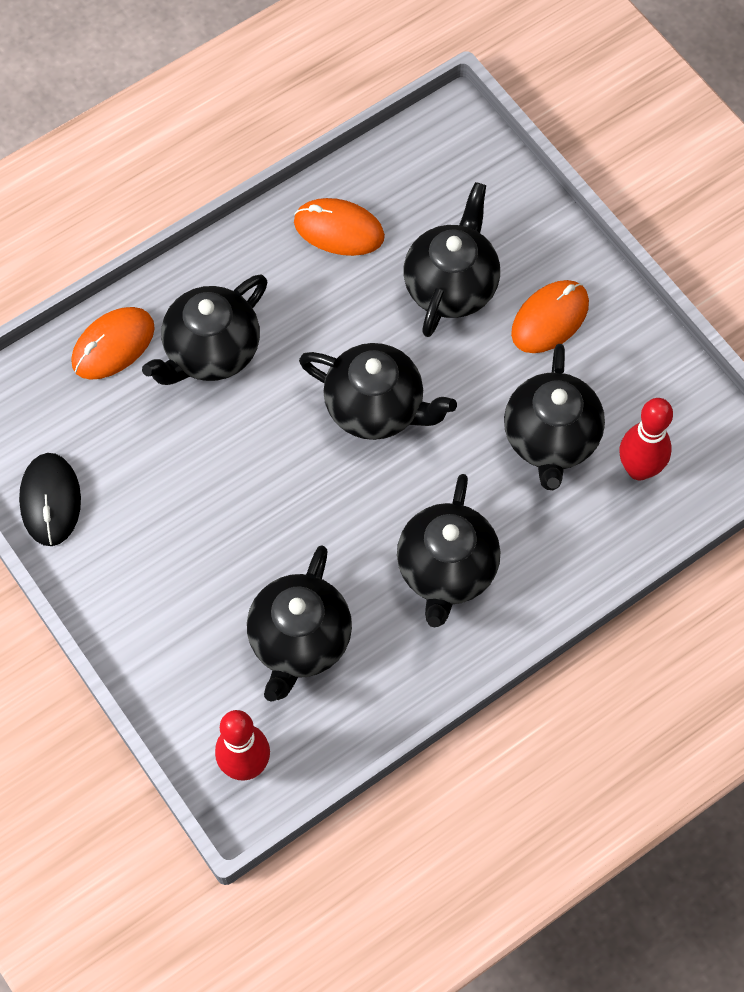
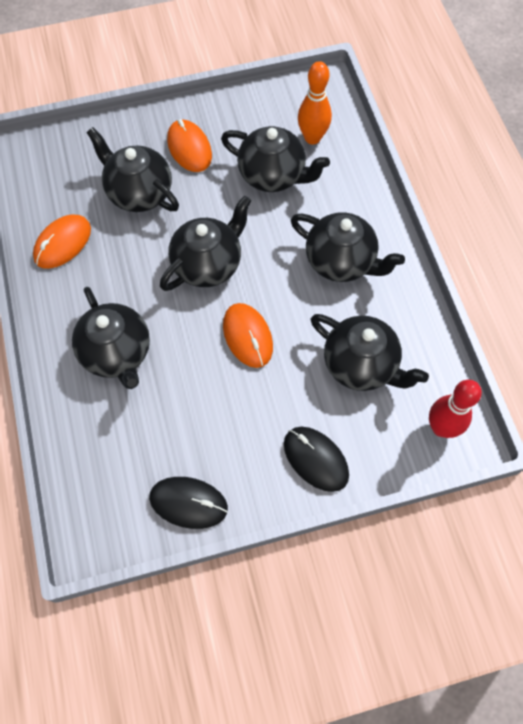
camera: 70 degrees left, 0 degrees up
(113, 345) = (79, 418): orange mouse -> orange mouse (247, 336)
(151, 625) = (316, 459): none -> black mouse
(639, 469) = (312, 138): red bowling pin -> orange bowling pin

